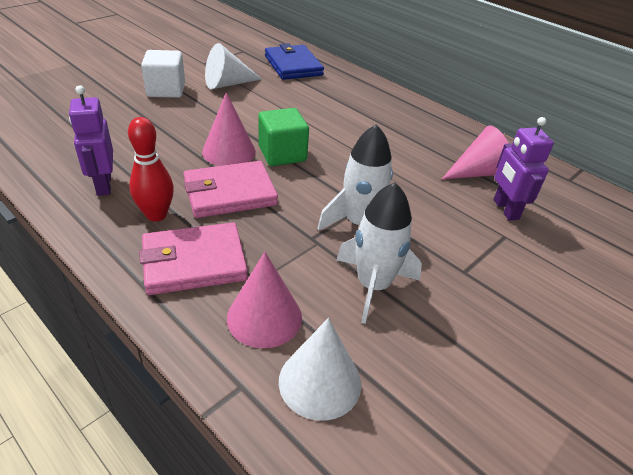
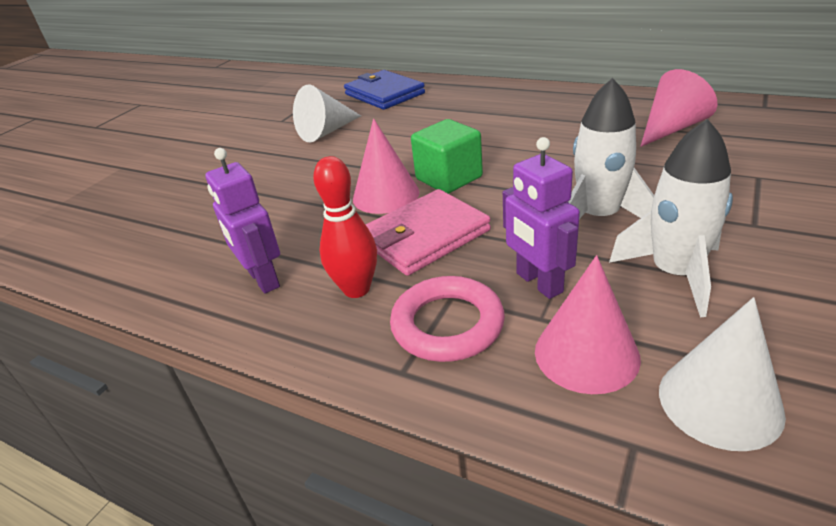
camera: 10 degrees left, 5 degrees down
(166, 90) = (259, 159): white cube -> none
(194, 262) = (447, 324): pink wallet -> pink ring
(505, 209) = (732, 152): purple robot -> purple robot (538, 283)

